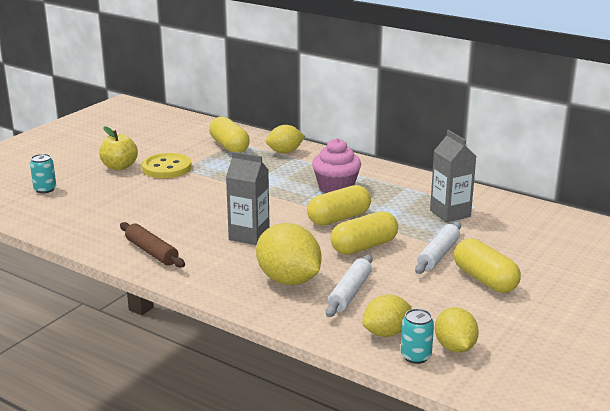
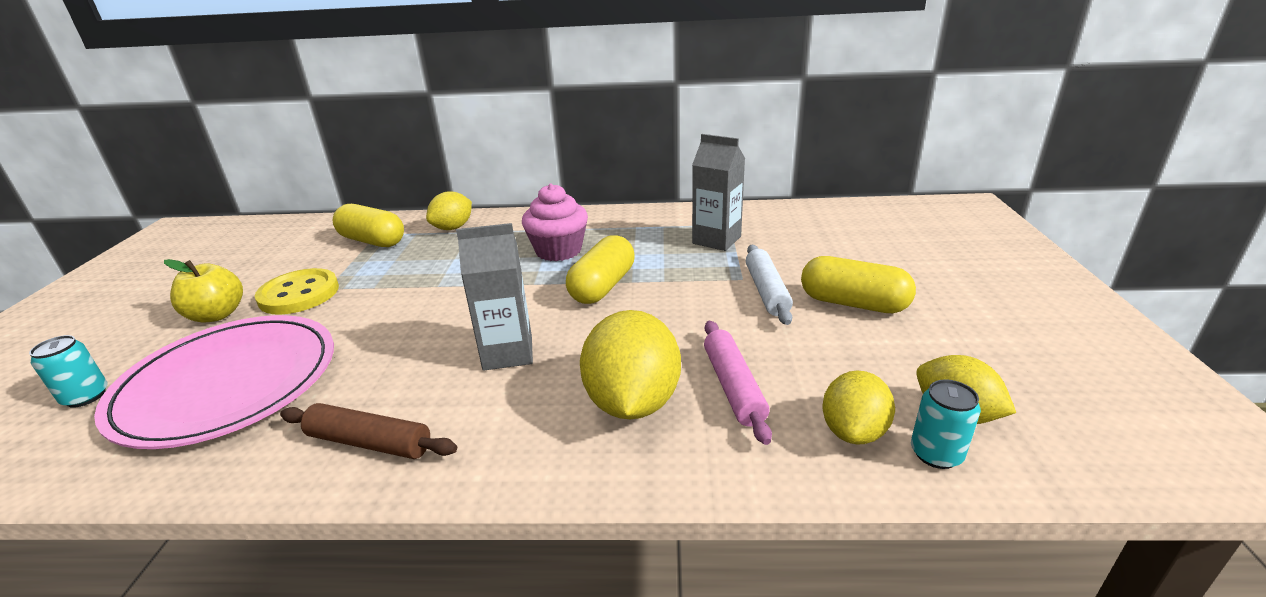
camera: 30 degrees left, 5 degrees up
(106, 204) = (228, 384): none -> pink plate
(288, 280) = (632, 402): yellow lemon -> yellow lemon turned 75 degrees clockwise
(350, 292) = (733, 387): white rolling pin -> pink rolling pin
(364, 247) = (674, 312): yellow capsule -> none

